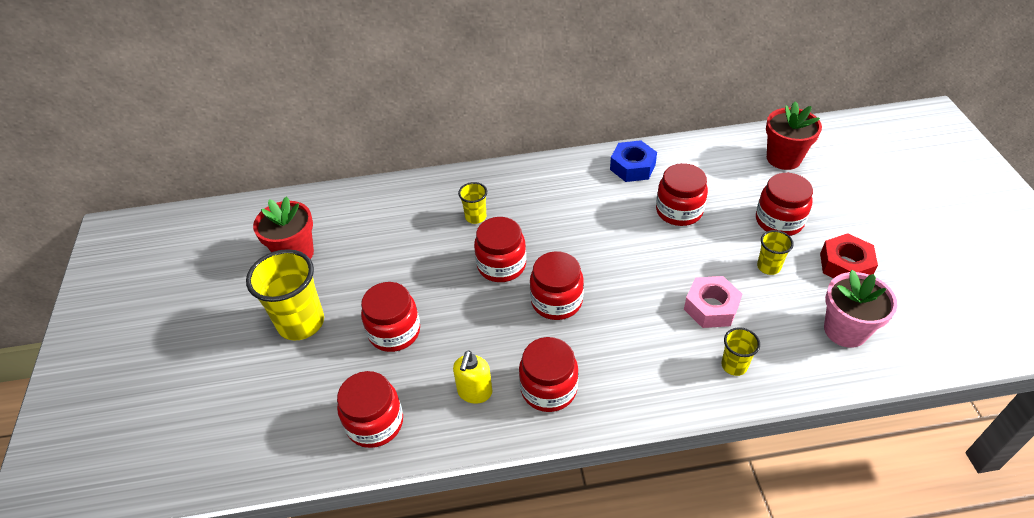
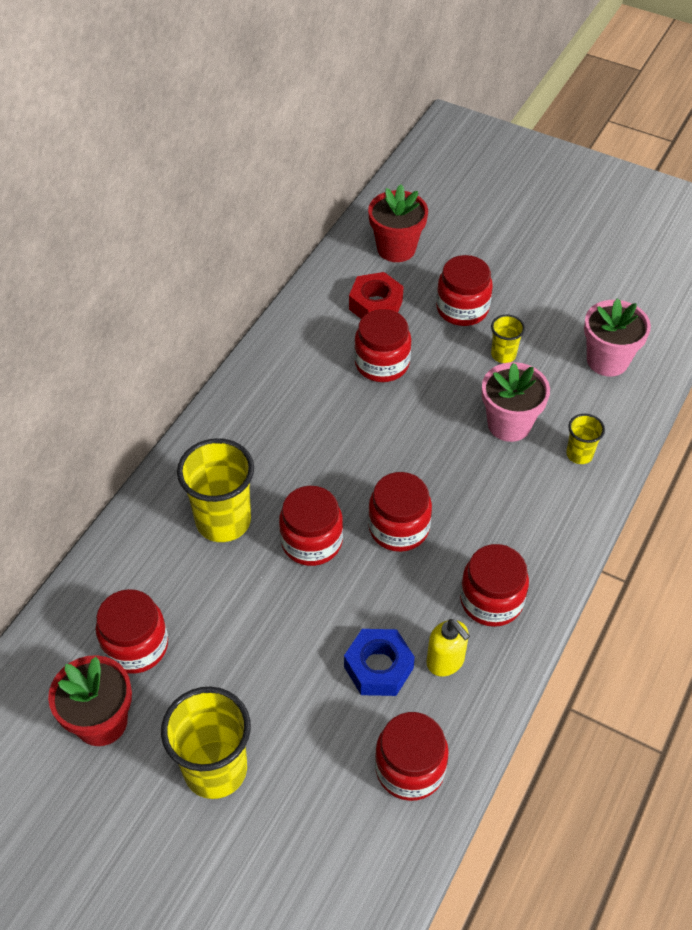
camera: 55 degrees left, 5 degrees up
(394, 332) = (310, 686): red jar -> red jar (136, 646)
(475, 217) = (223, 521): yellow cup -> yellow cup, size x1.96
(632, 167) = (291, 354): blue nut -> blue nut (378, 667)
(711, 307) = (509, 424): pink nut -> pink flower pot
(845, 265) = (547, 308): red nut -> red nut (375, 305)

